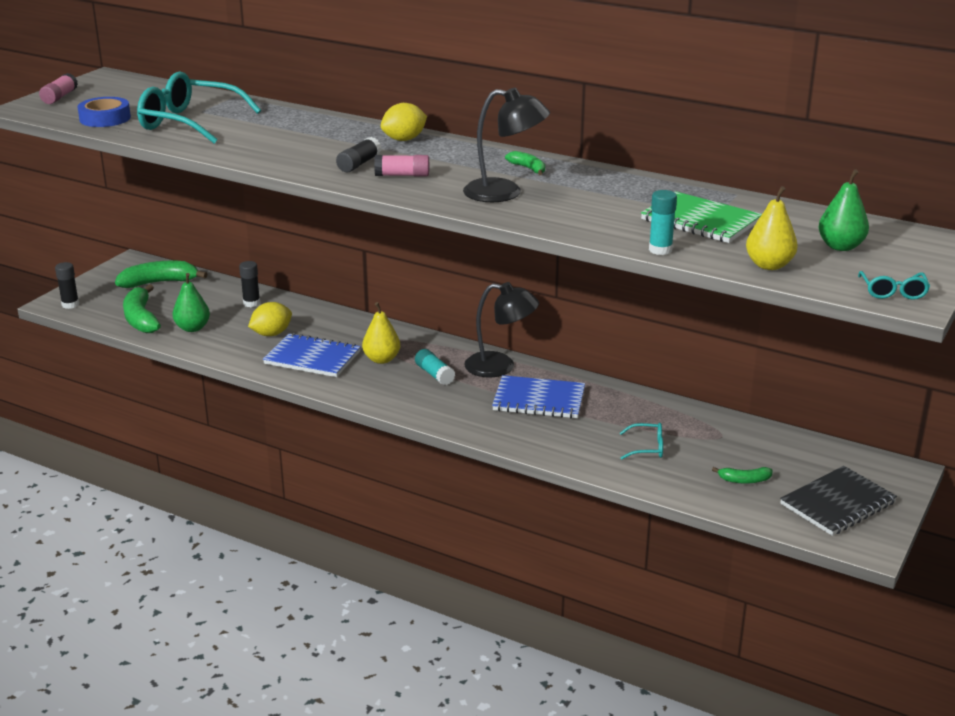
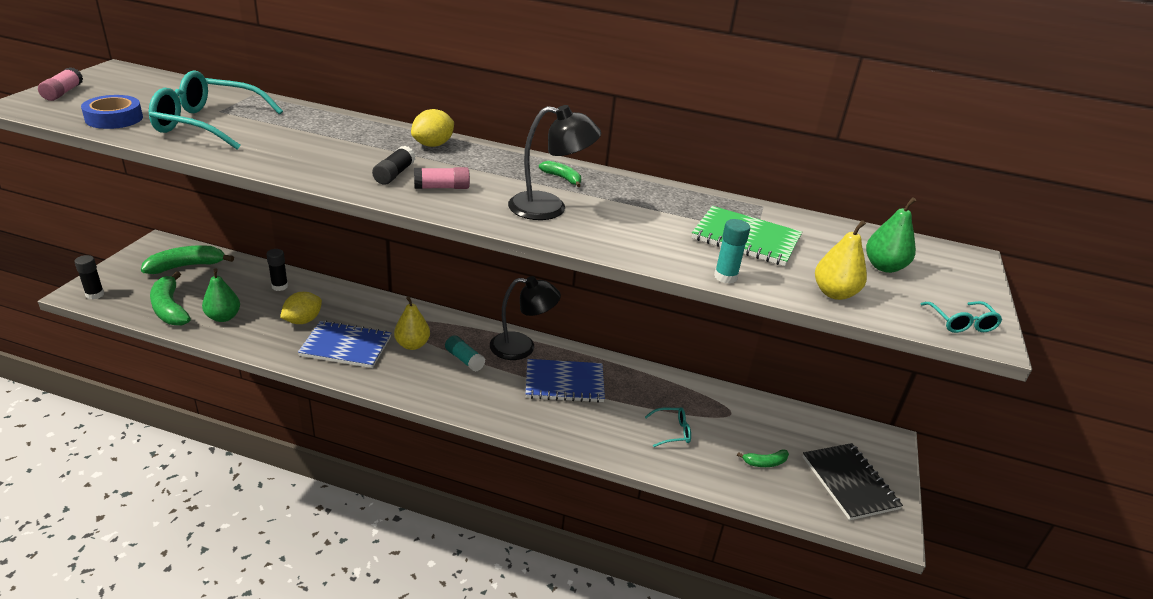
camera: 15 degrees left, 5 degrees up
(838, 503) = (849, 483): black notebook -> black notebook turned 60 degrees counterclockwise

